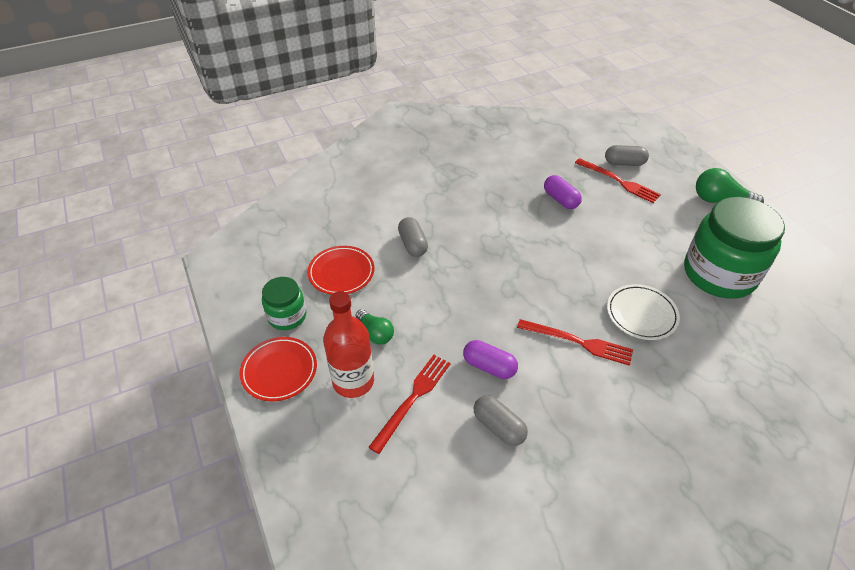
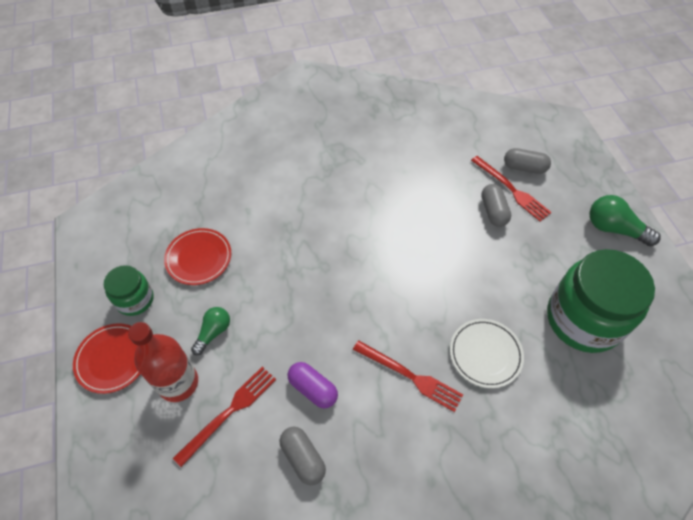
camera: 10 degrees right, 10 degrees up
(375, 333) = (213, 332): green light bulb -> green light bulb turned 120 degrees counterclockwise
(412, 244) = (277, 236): grey capsule -> grey capsule (493, 211)
(560, 199) = (443, 203): purple capsule -> none

